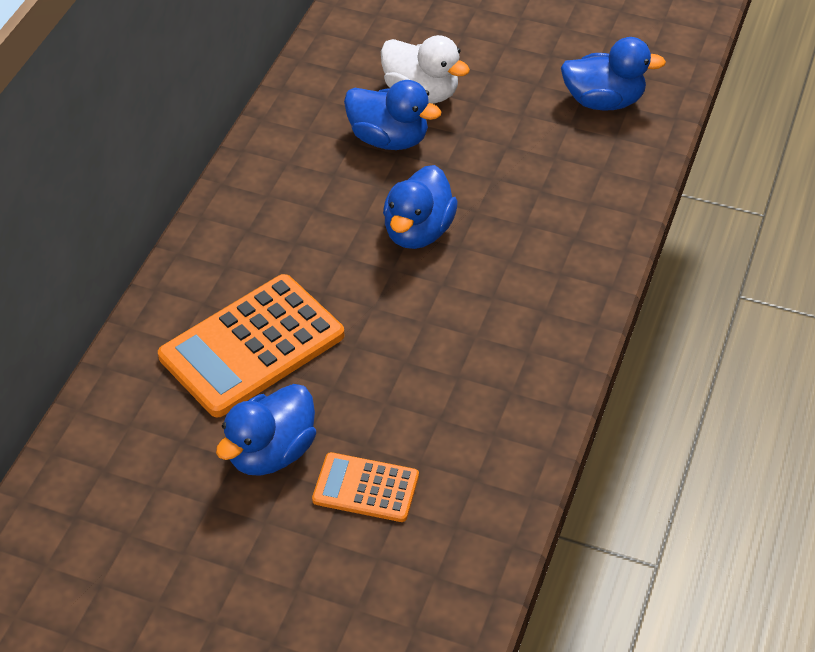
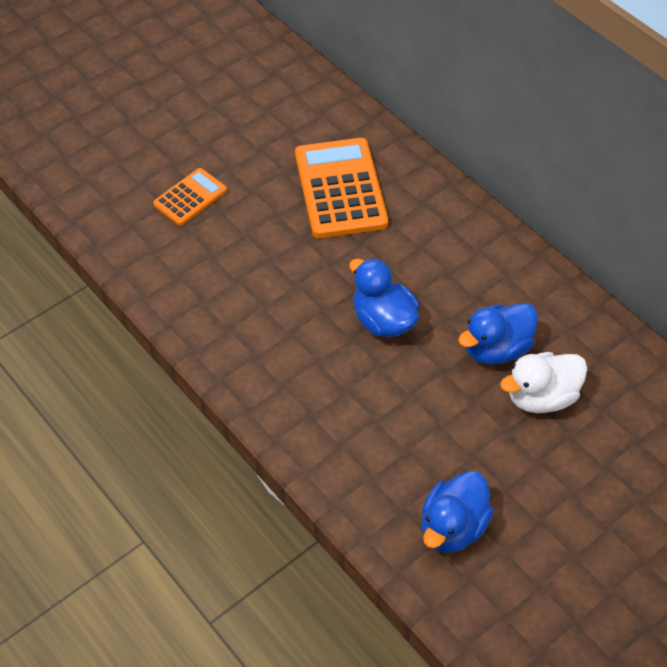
camera: 120 degrees right, 5 degrees up
(271, 452) = (250, 166): blue duck -> none

